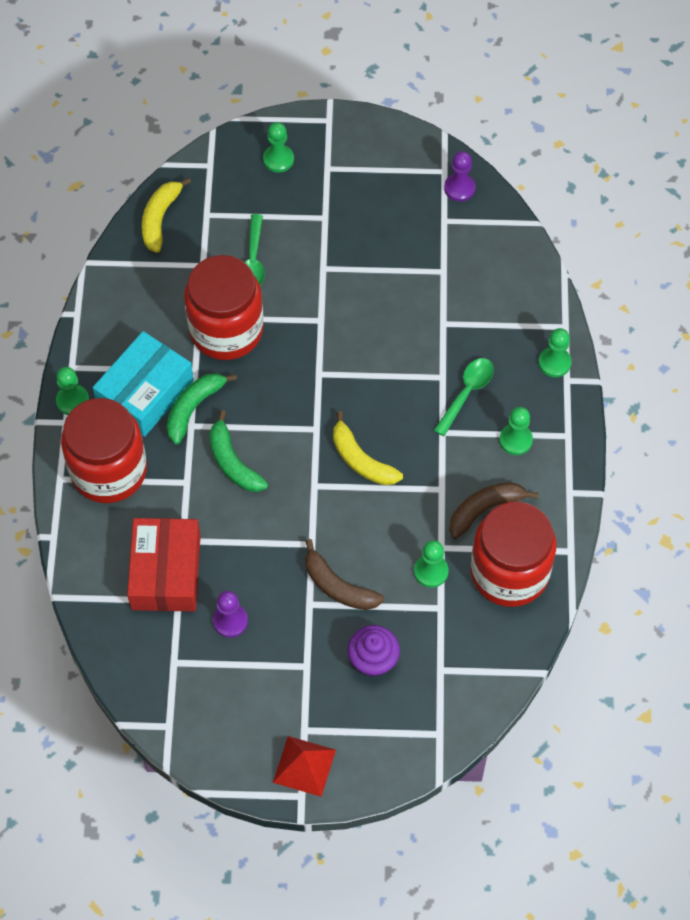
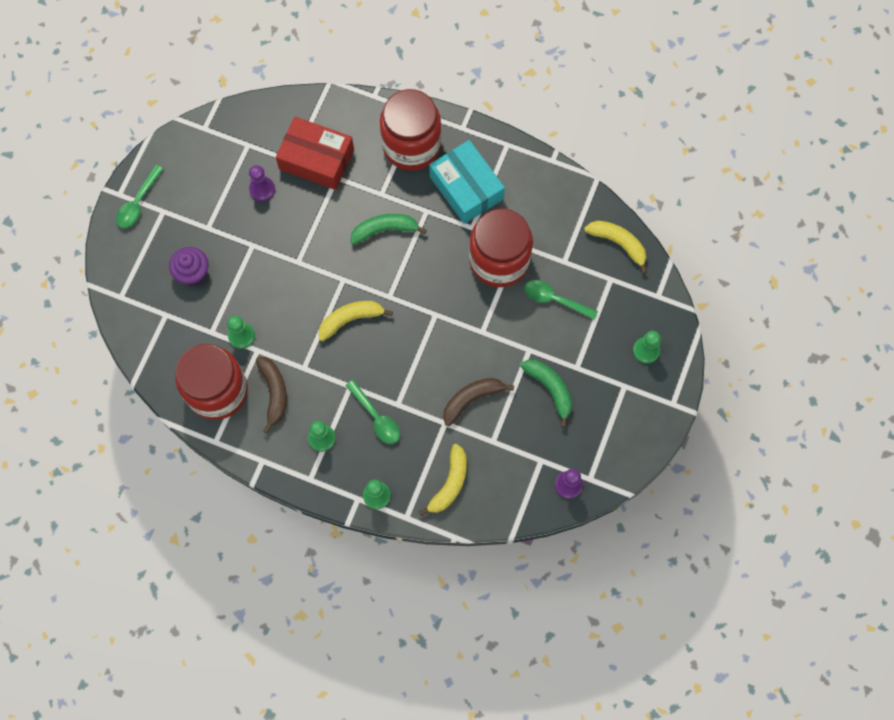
camera: 110 degrees right, 10 degrees up
(72, 401) = (478, 137): green pawn -> none
(193, 408) = (440, 217): green banana -> green banana (550, 389)
(304, 766) = (138, 203): red pyramid -> green spoon
(338, 586) = (257, 268): brown banana -> brown banana (472, 399)
(508, 297) = (449, 483): none -> yellow banana

